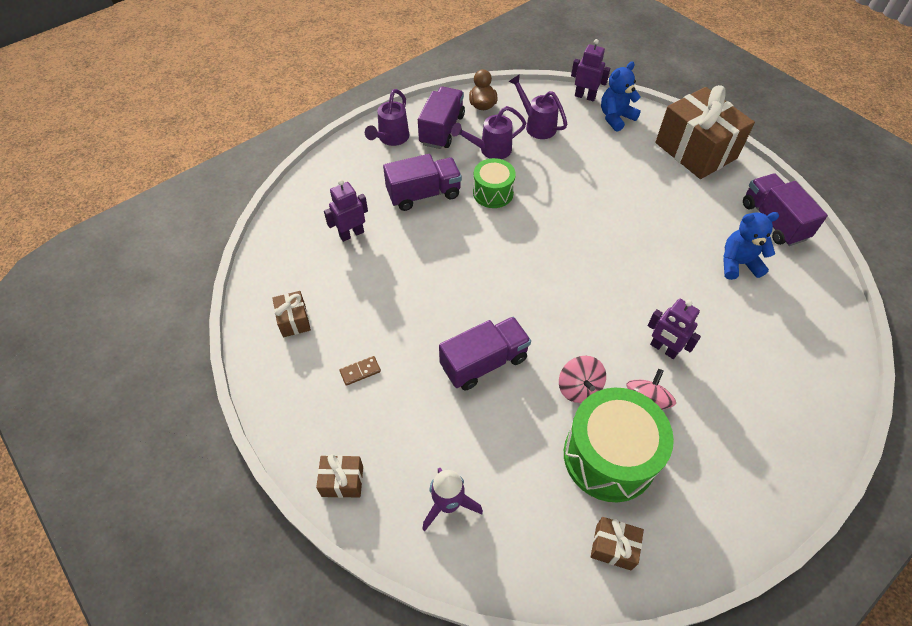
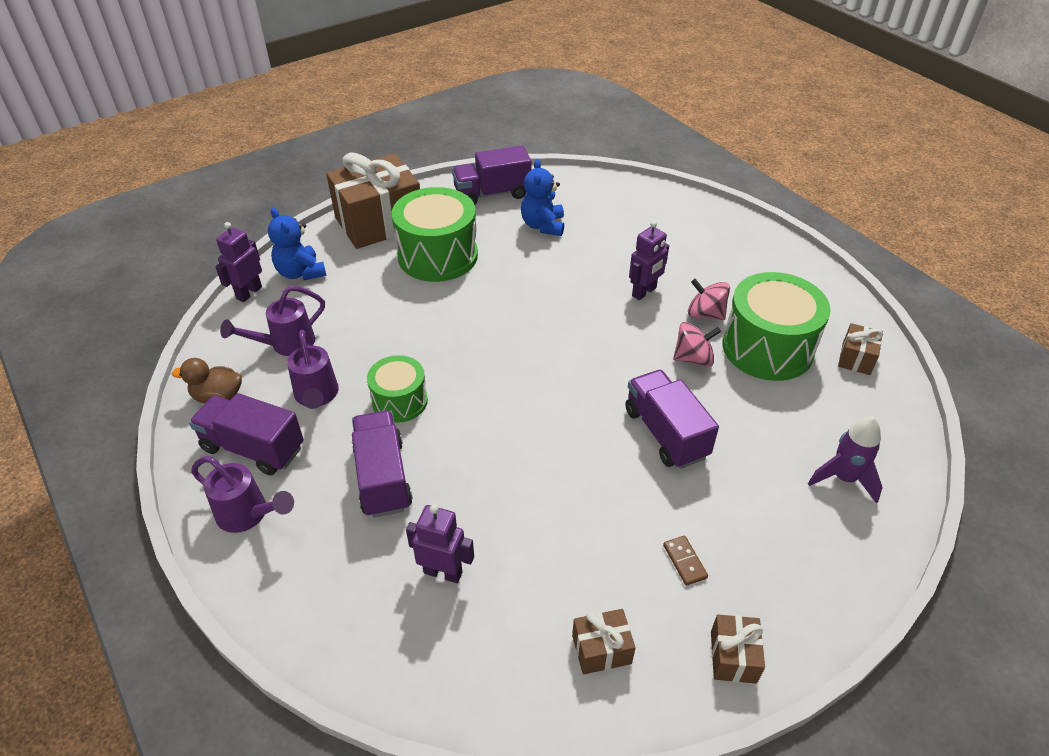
camera: 85 degrees left, 10 degrees down
(342, 481) = (838, 581): brown gift -> brown gift (733, 657)
(351, 234) = (443, 572): purple robot -> purple robot turned 135 degrees clockwise
(664, 193) = (438, 256): none -> green drum

